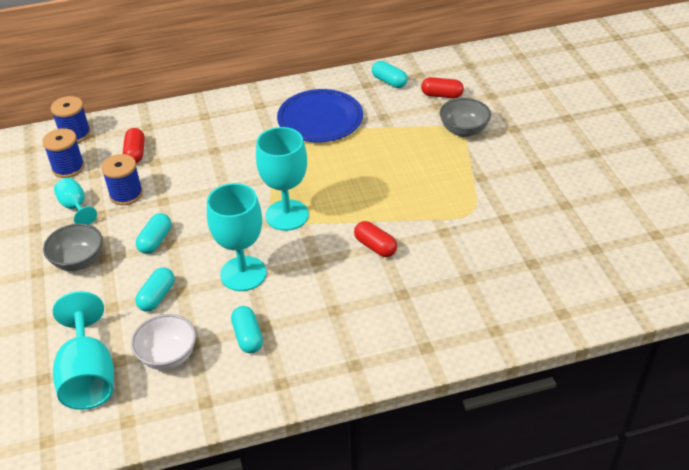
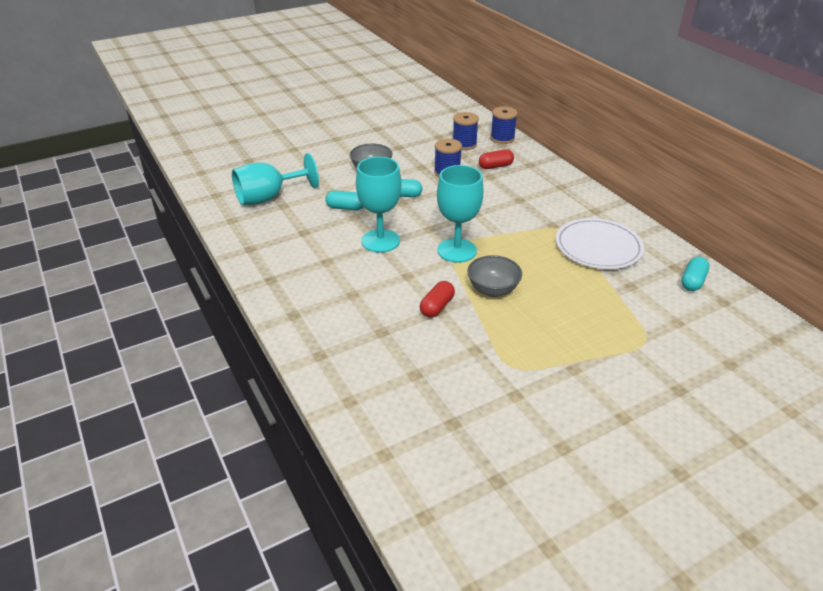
camera: 75 degrees right, 5 degrees down
(75, 207) = (424, 156): turquoise goblet -> none
(168, 356) = (290, 224): white bowl -> none
(248, 337) = (314, 255): turquoise capsule -> none
(320, 119) = (598, 247): blue plate -> white plate
(441, 95) = (698, 323): red capsule -> none
(463, 130) = (646, 347): grey bowl -> grey bowl (493, 290)

